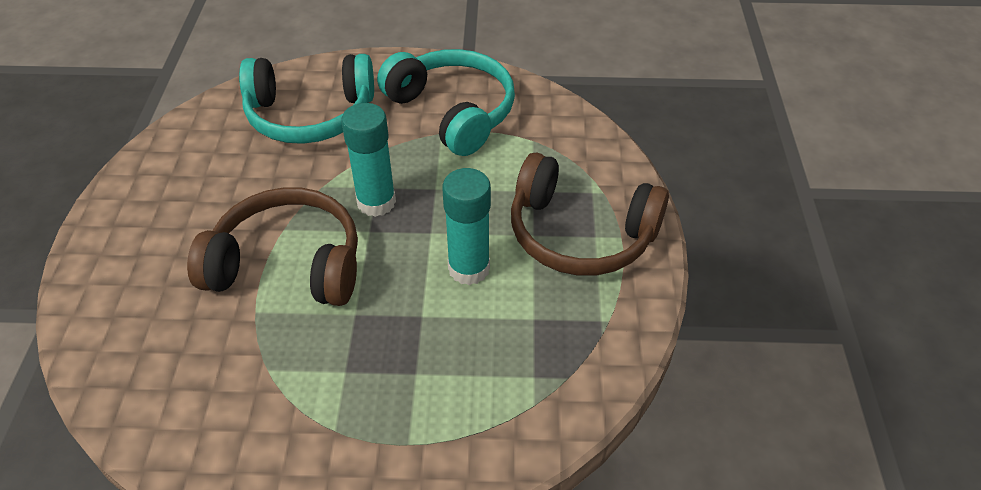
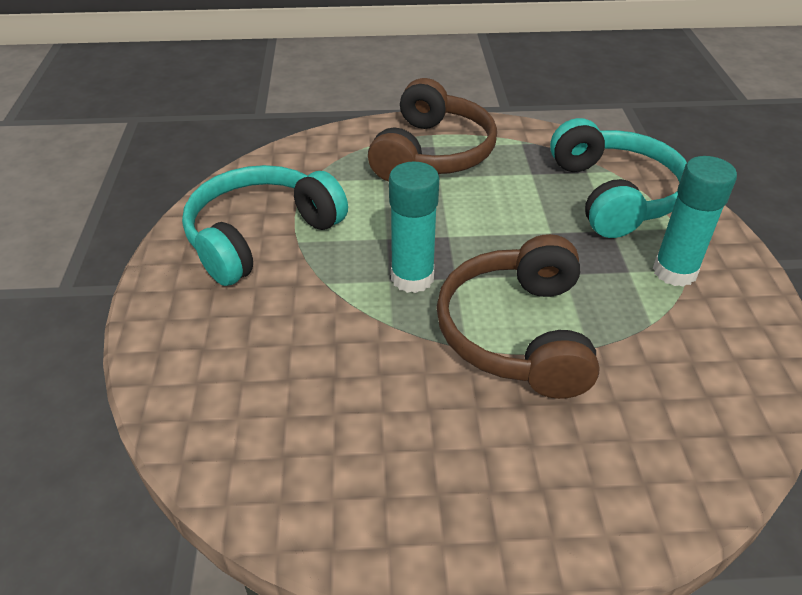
camera: 95 degrees left, 5 degrees down
(310, 115) = (257, 359): turquoise headphones -> turquoise headphones (614, 195)
(469, 268) = (488, 209): turquoise glue stick -> turquoise glue stick (674, 272)

